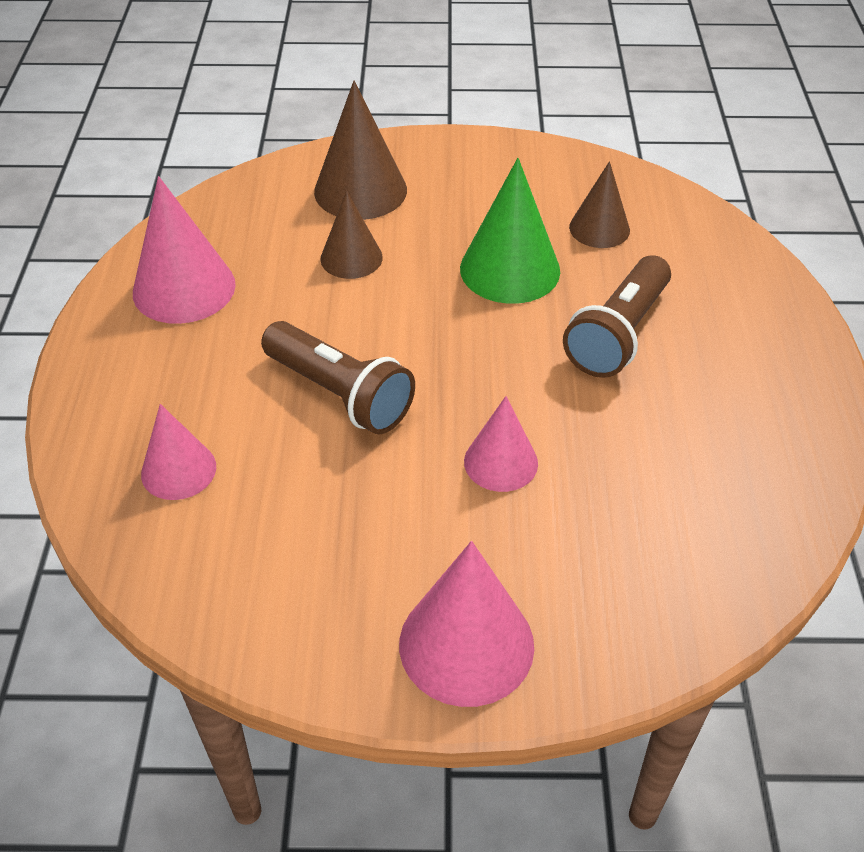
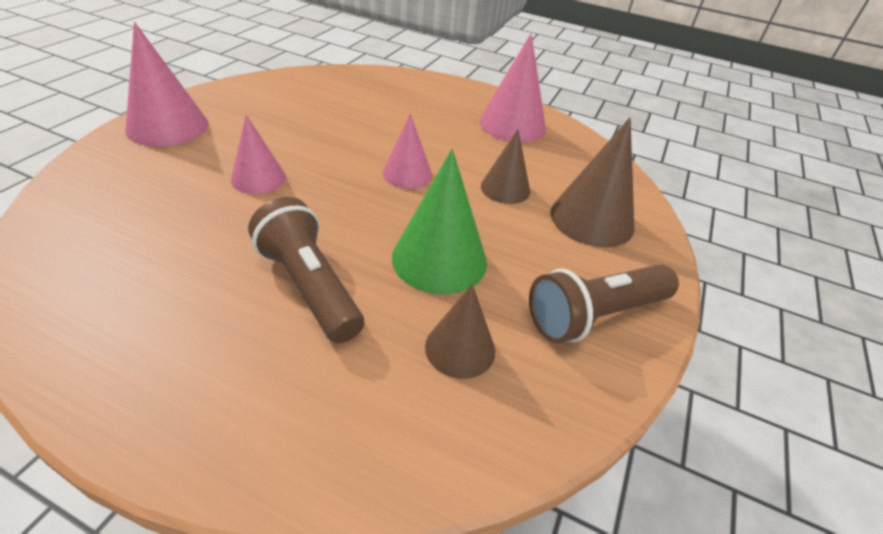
camera: 110 degrees right, 5 degrees down
(178, 470) = (368, 92): pink cone -> pink cone (407, 174)
(340, 394) = (375, 145): brown flashlight -> brown flashlight (594, 315)

